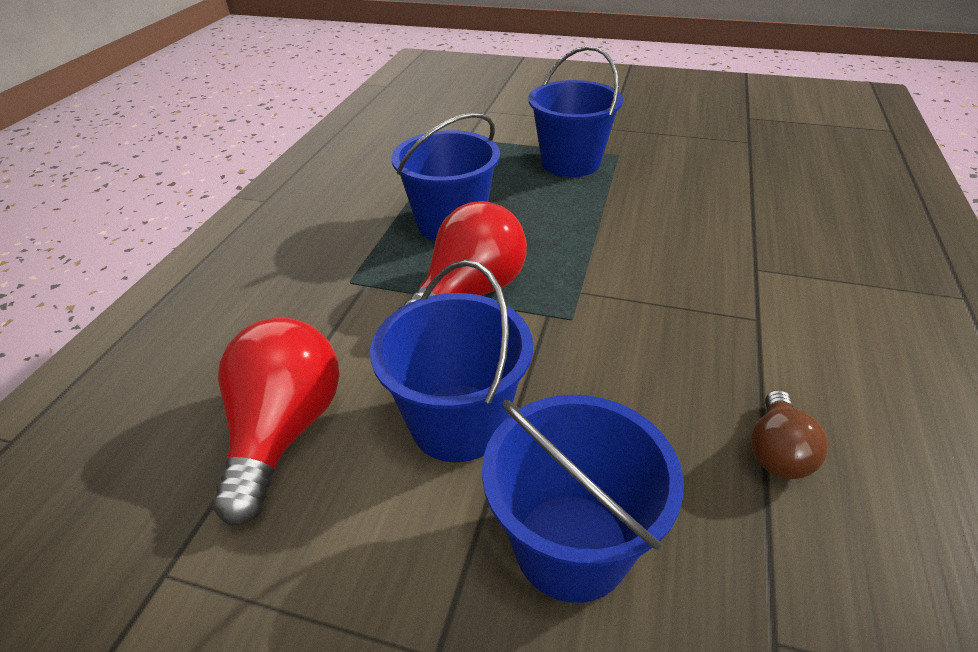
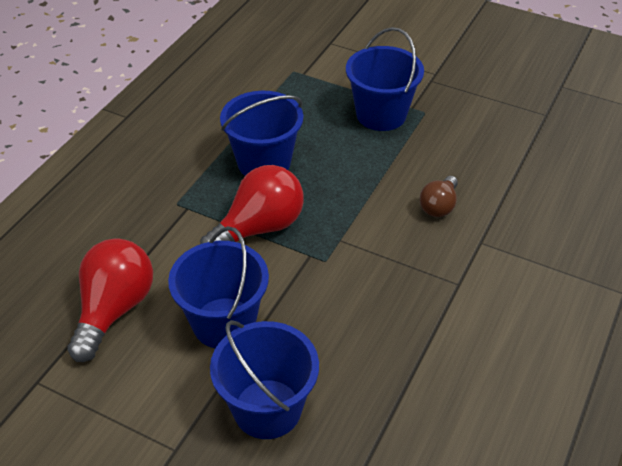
camera: 10 degrees right, 5 degrees up
(777, 451) = (418, 378): brown light bulb -> brown light bulb (439, 206)

